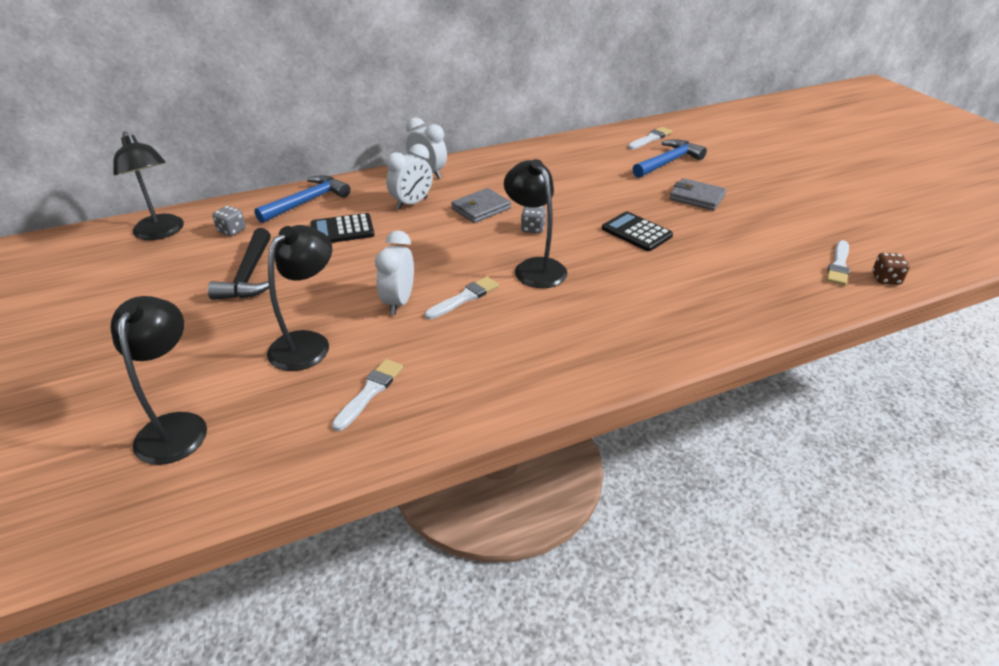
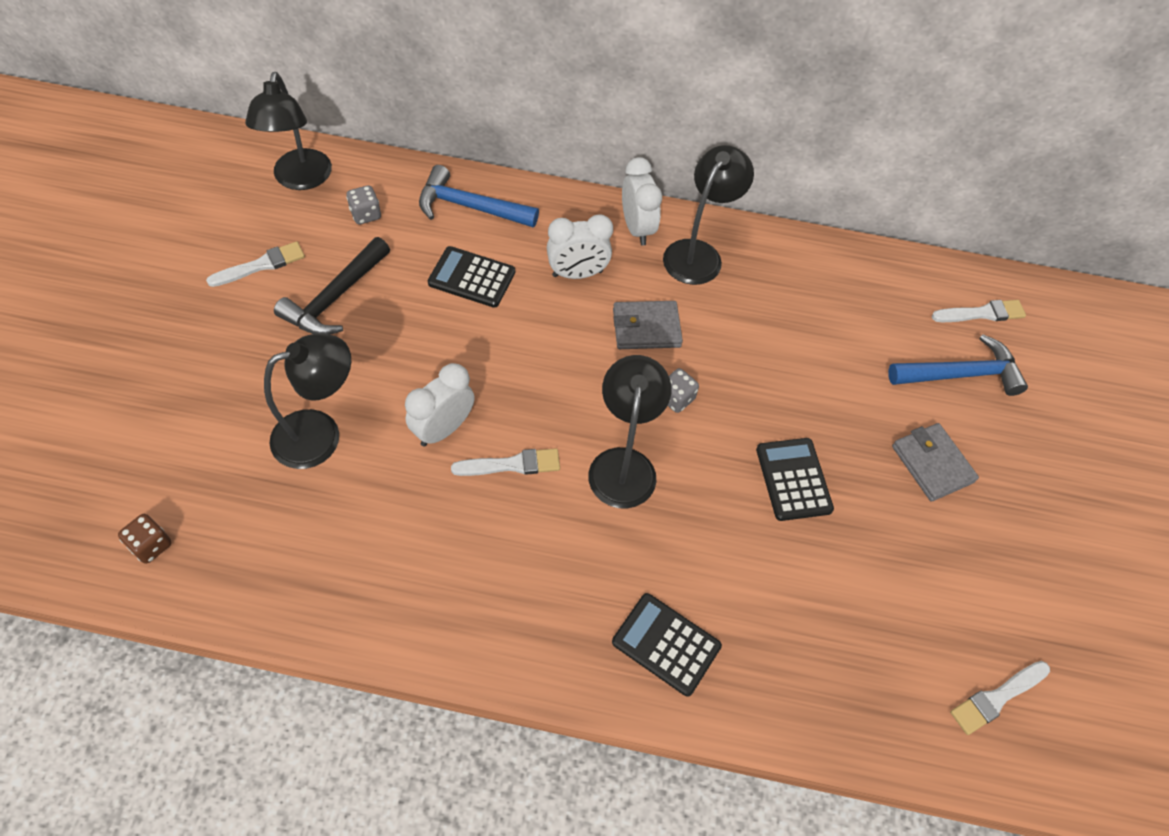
camera: 30 degrees right, 20 degrees up
(176, 426) = (148, 470): black lamp -> black lamp (698, 253)
(307, 202) = (470, 207): blue hammer -> blue hammer turned 150 degrees counterclockwise
(370, 392) = (326, 538): white brush -> white brush (261, 265)
(653, 330) = (666, 644): none -> black calculator
(886, 279) = (1035, 761): brown dice -> brown dice (151, 545)

